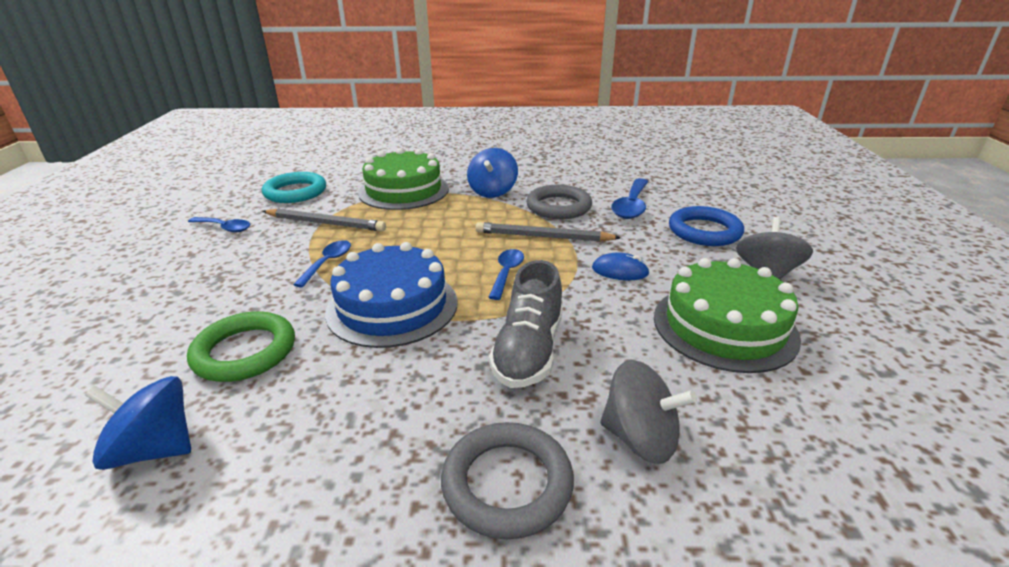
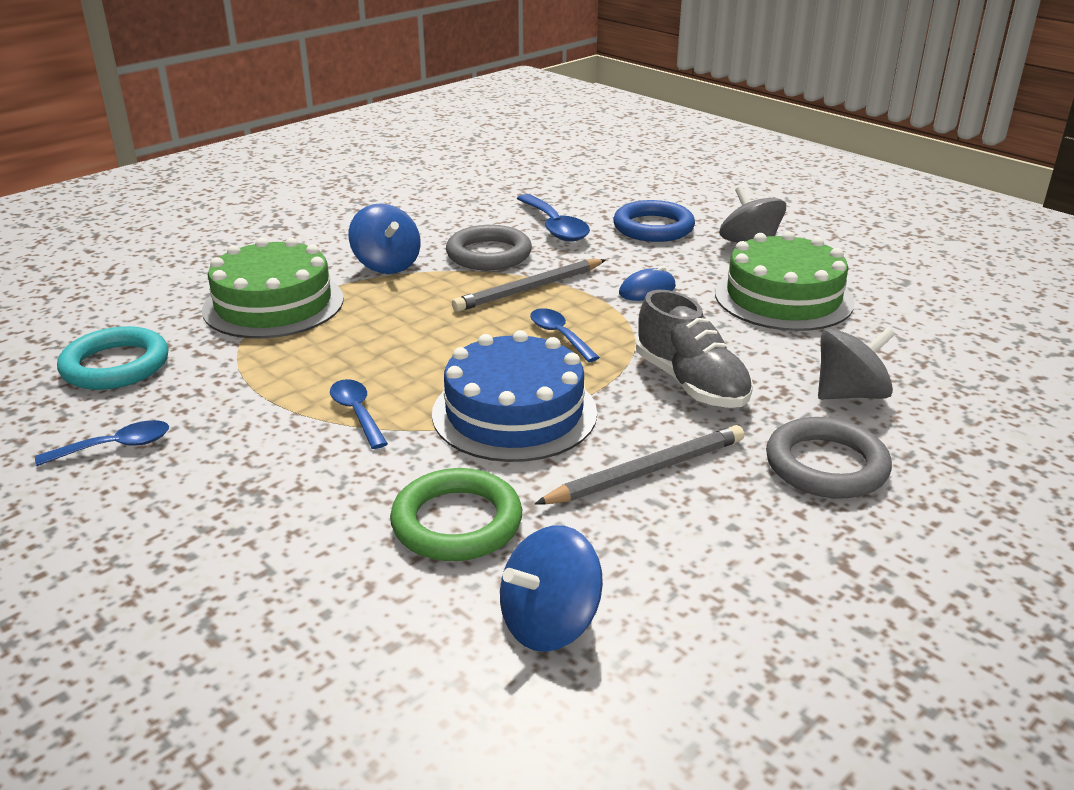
camera: 45 degrees left, 0 degrees up
(325, 223) = (254, 379): grey pencil -> grey pencil (646, 471)

